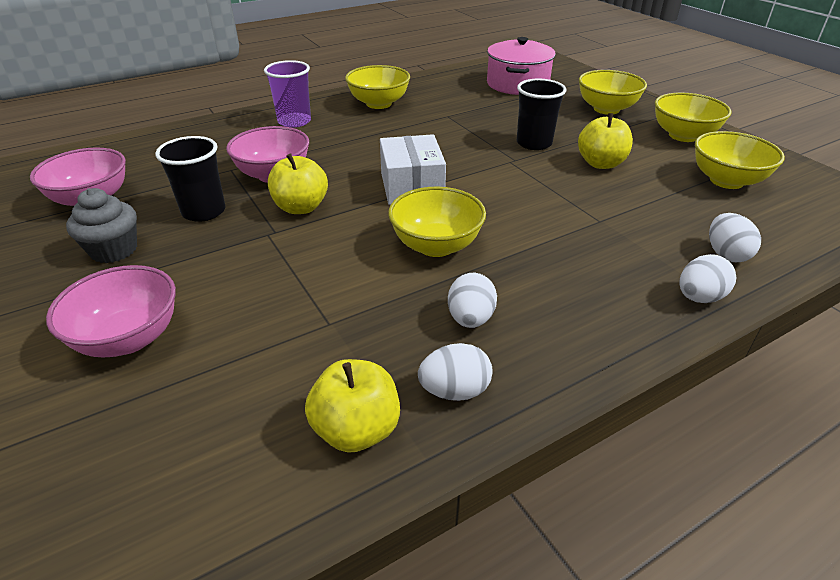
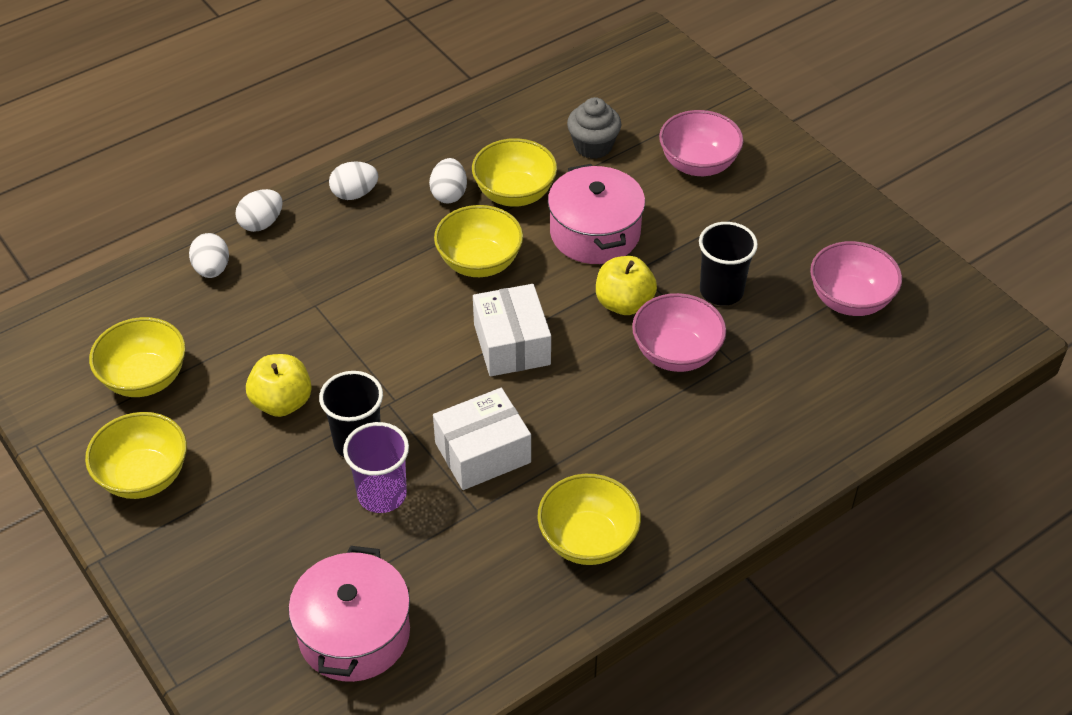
camera: 175 degrees right, 10 degrees up
(114, 250) = (773, 239): grey cupcake -> grey cupcake (593, 146)
(294, 121) = (700, 476): purple cup -> purple cup (382, 494)
(303, 266) = (595, 233): none -> pink pot
(356, 429) = (519, 121): yellow apple -> none
(441, 135) = (483, 453): none -> white box
(454, 391) = (460, 145): white egg -> white egg (354, 194)
(606, 109) = (226, 548): yellow bowl -> yellow bowl (514, 194)

